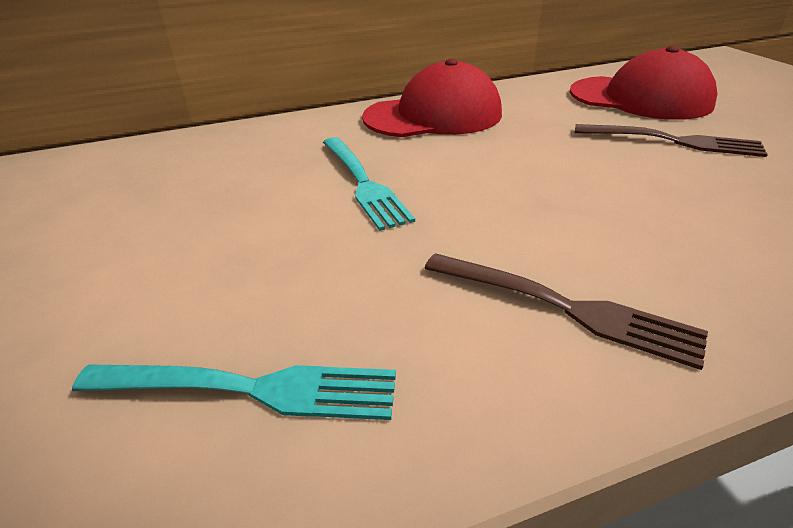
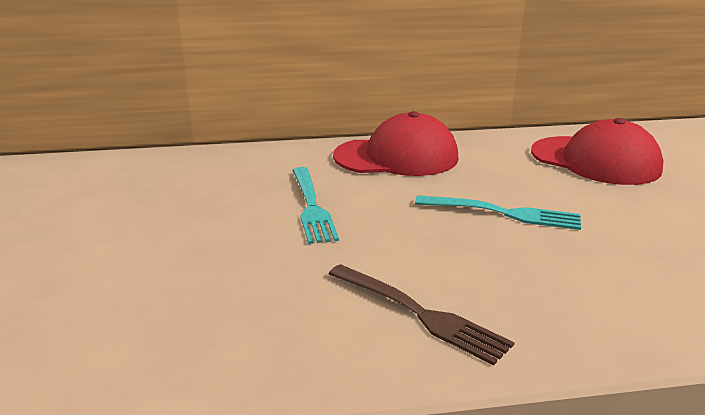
camera: 10 degrees right, 10 degrees down
(249, 389) = (178, 330): turquoise fork -> turquoise fork (503, 213)
(672, 141) = (596, 203): brown fork -> none

